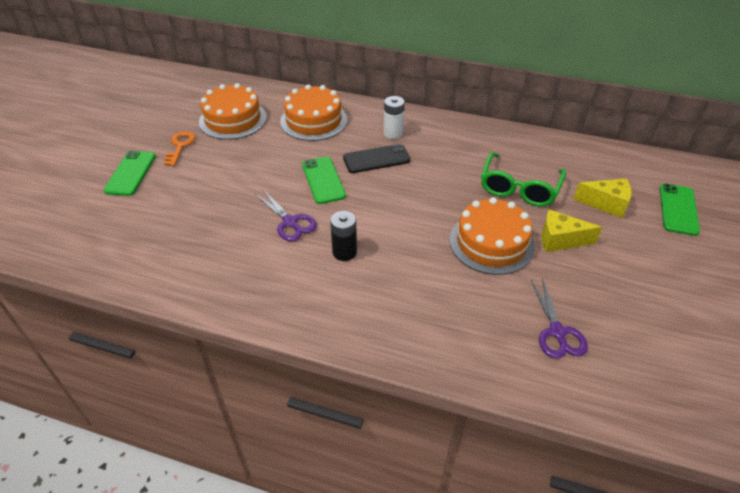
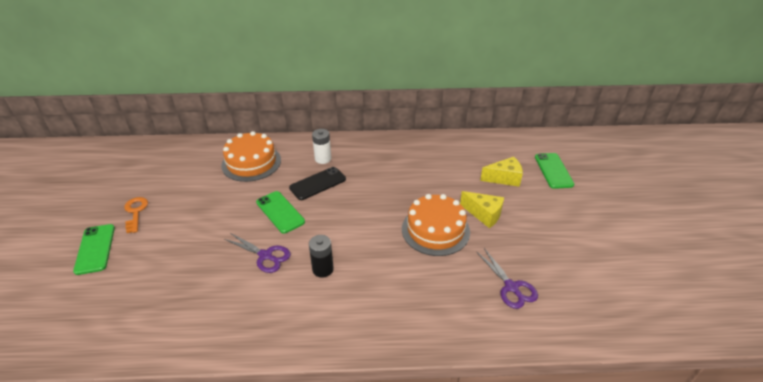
camera: 20 degrees left, 5 degrees down
(233, 119) = (177, 177): orange cake -> none
(519, 188) = (438, 181): green glasses -> none
(560, 240) = (484, 214): yellow cheese -> yellow cheese turned 135 degrees counterclockwise

